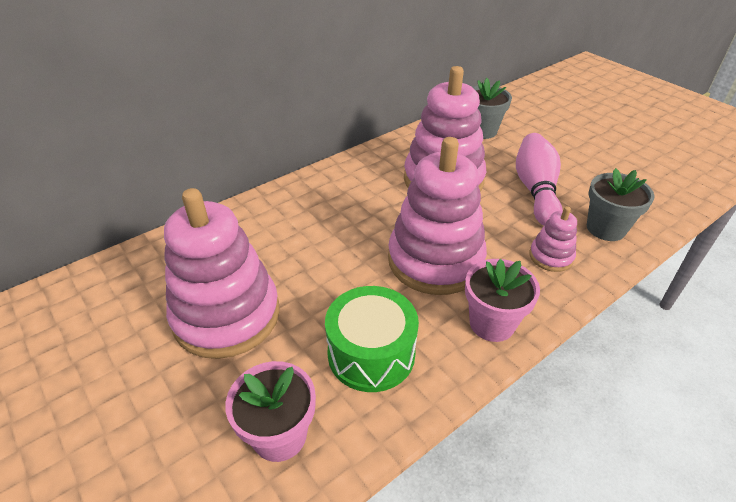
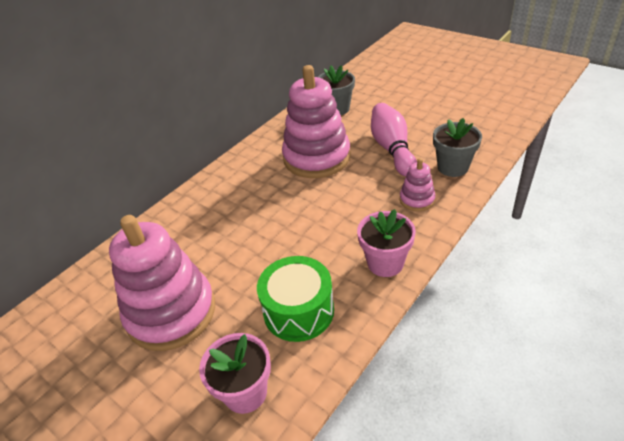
camera: 10 degrees left, 0 degrees up
(435, 260) = (328, 225): pink stacking toy -> none

